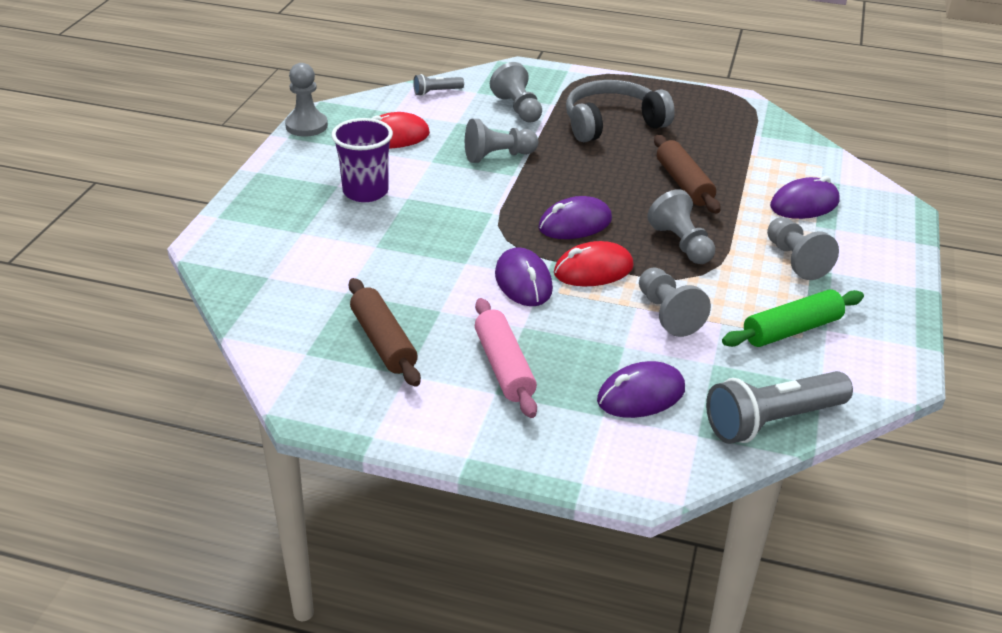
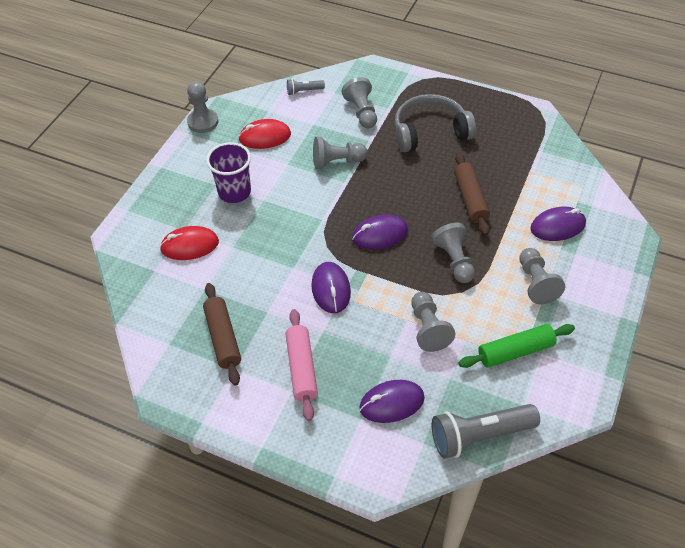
camera: 10 degrees right, 15 degrees up
(593, 270) = (383, 281): red mouse -> red mouse (190, 245)

